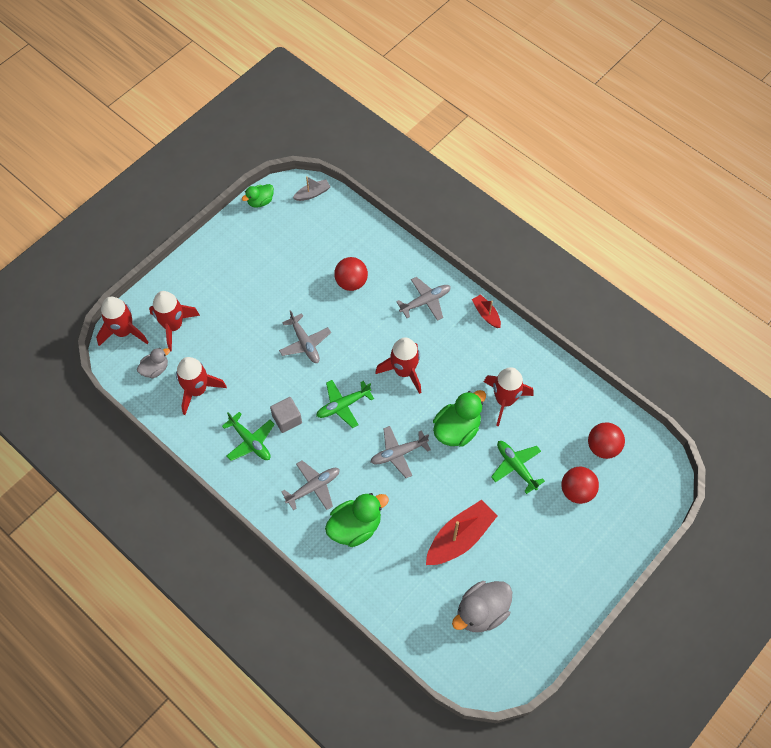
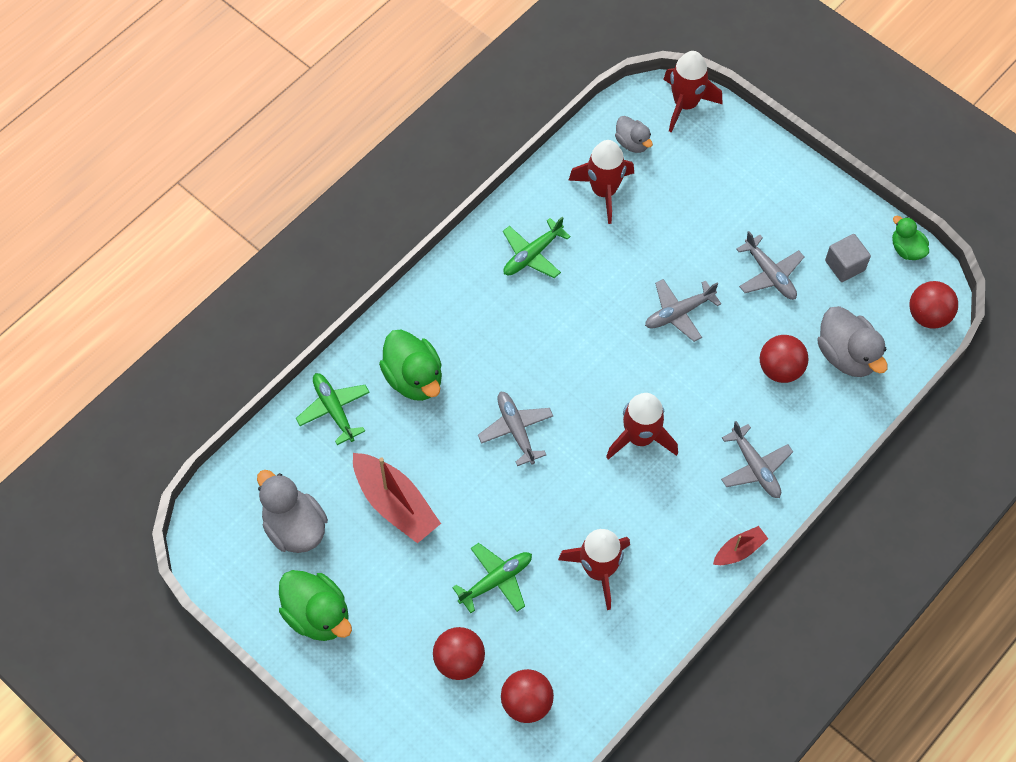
camera: 90 degrees right, 0 degrees up
(173, 326) = (696, 158): red rocket -> none
(287, 419) = (564, 295): grey cube -> grey cube (845, 265)
(312, 193) = (928, 316): grey boat -> red ball
(313, 487) = (468, 329): grey plane -> grey plane (770, 274)
(341, 242) = (847, 355): none -> grey duck
(343, 405) = (586, 361): green plane -> green plane (334, 410)
(457, 429) = (552, 505): green duck -> green duck (318, 615)

